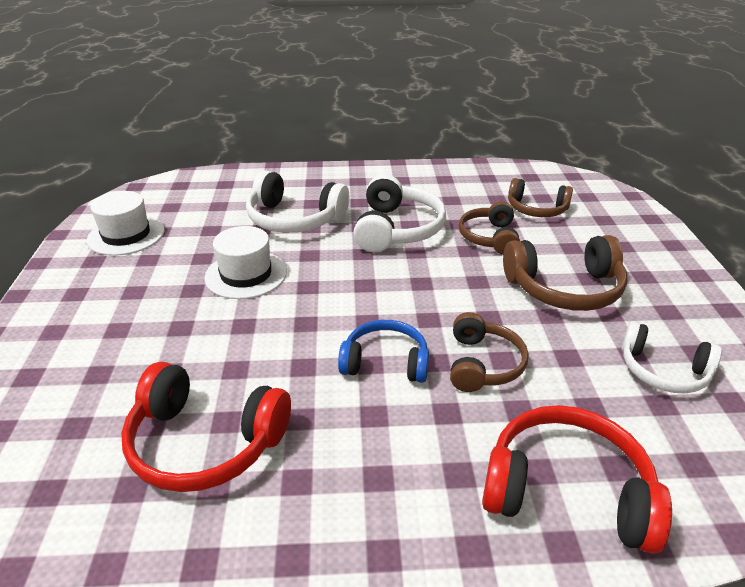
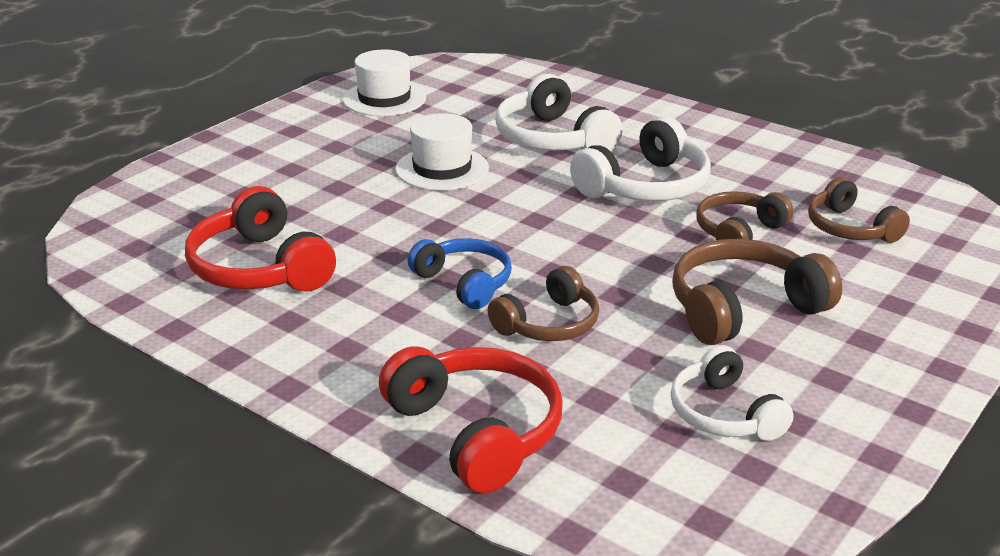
camera: 40 degrees right, 5 degrees down
(565, 288) = (743, 308): brown headphones -> brown headphones turned 120 degrees clockwise

